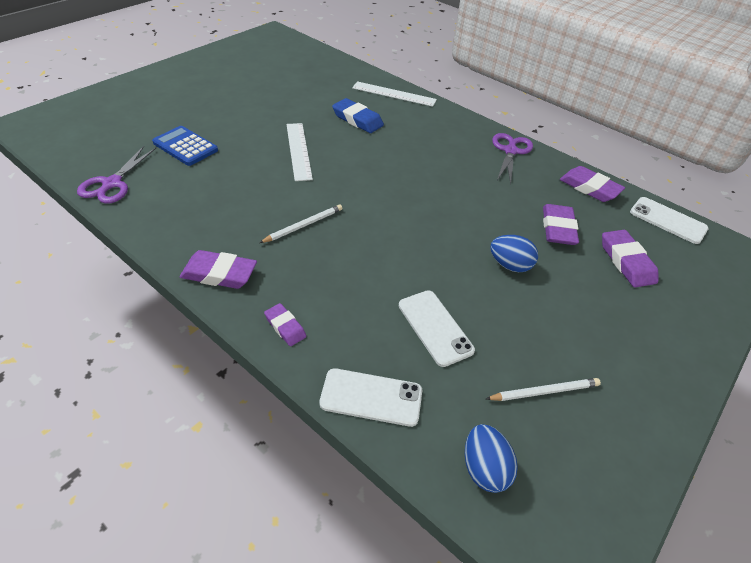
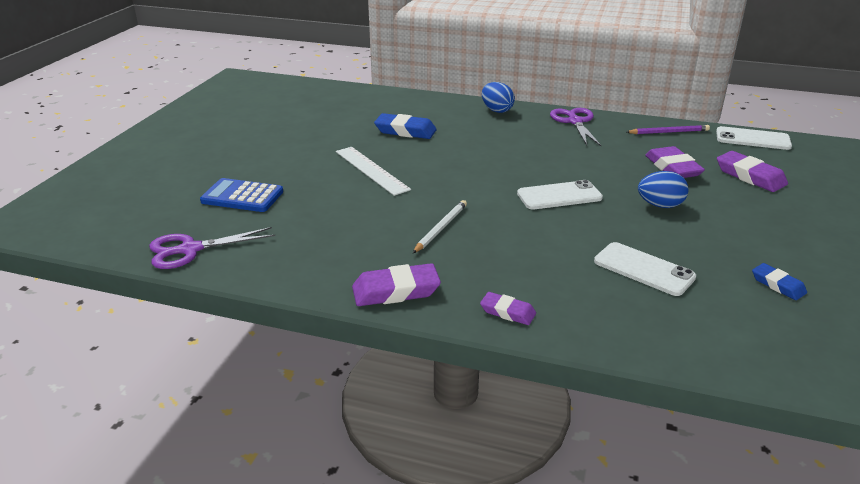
camera: 20 degrees left, 15 degrees down
(112, 183) = (190, 249): purple scissors -> purple scissors turned 75 degrees clockwise
(371, 397) = (642, 338): white phone -> white phone (559, 196)
(394, 94) = (420, 102): white ruler -> none
(484, 468) = (786, 354): blue egg -> blue egg (496, 110)
(544, 391) = (778, 285): white pencil -> blue eraser
(589, 188) = (669, 132): purple eraser -> purple pencil

